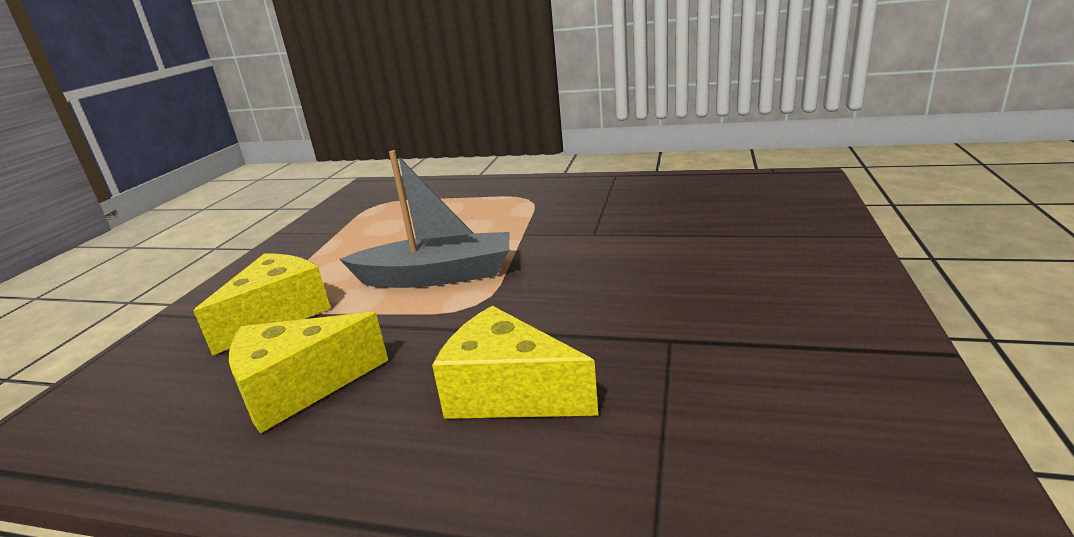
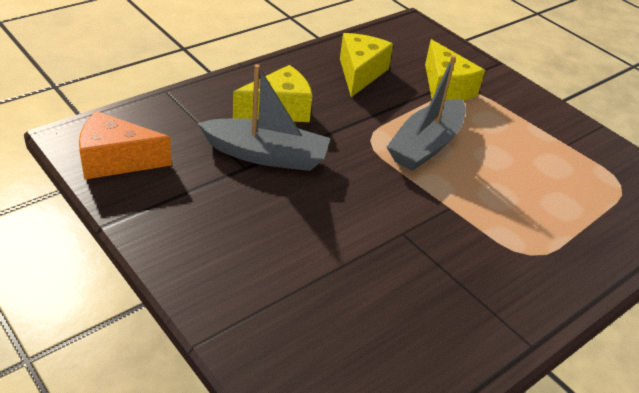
camera: 120 degrees right, 15 degrees up
(622, 340) = (266, 155): none -> grey boat
(887, 440) = (116, 160): none -> orange cheese

